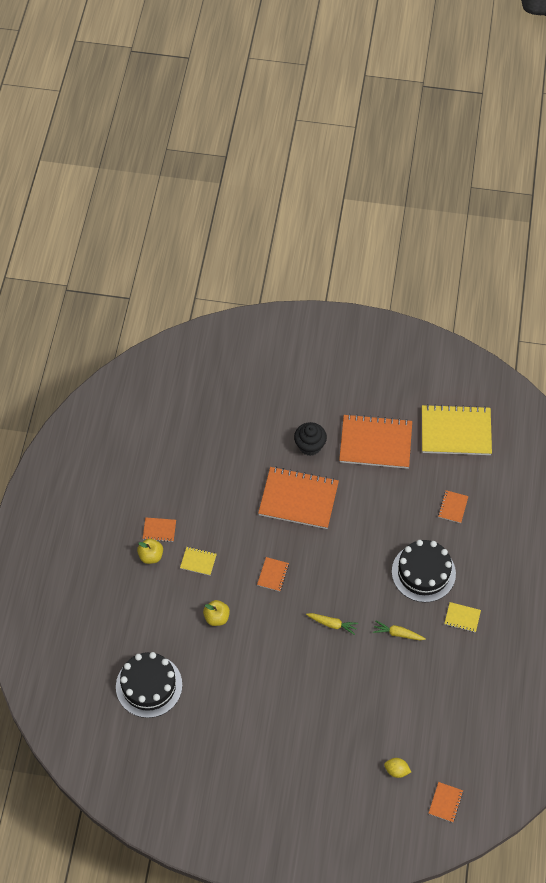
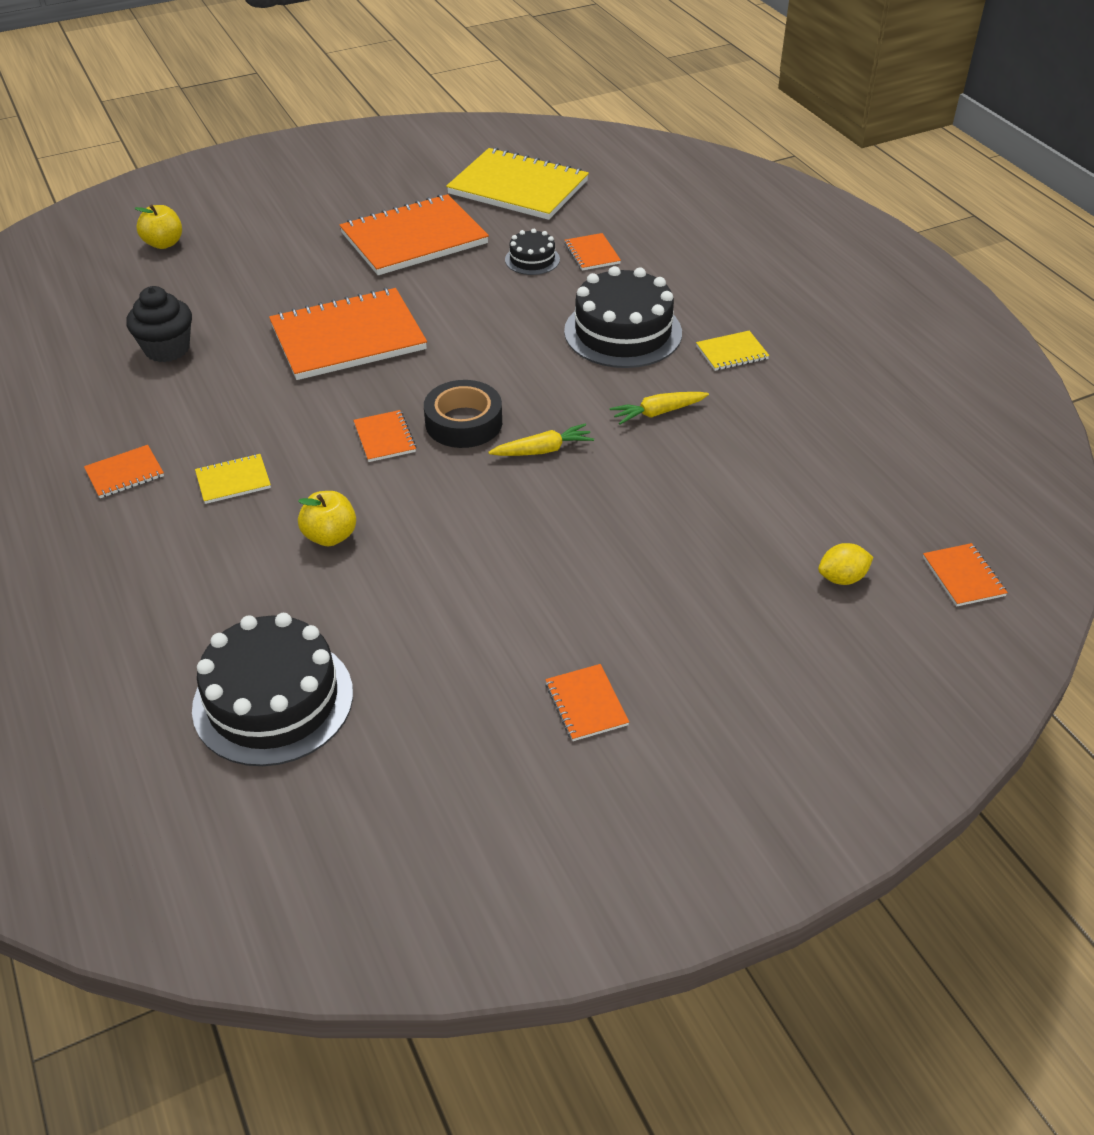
camera: 35 degrees left, 15 degrees down
(151, 556) = (133, 513): yellow apple -> yellow apple (164, 243)
(254, 761) = (586, 704): none -> orange notebook
(310, 446) = (314, 278): black cupcake -> black cupcake (167, 349)
(311, 586) = (463, 422): none -> black tape
(420, 494) = (532, 259): none -> black cake
(456, 431) = (518, 188): yellow notebook -> yellow notebook turned 60 degrees clockwise

